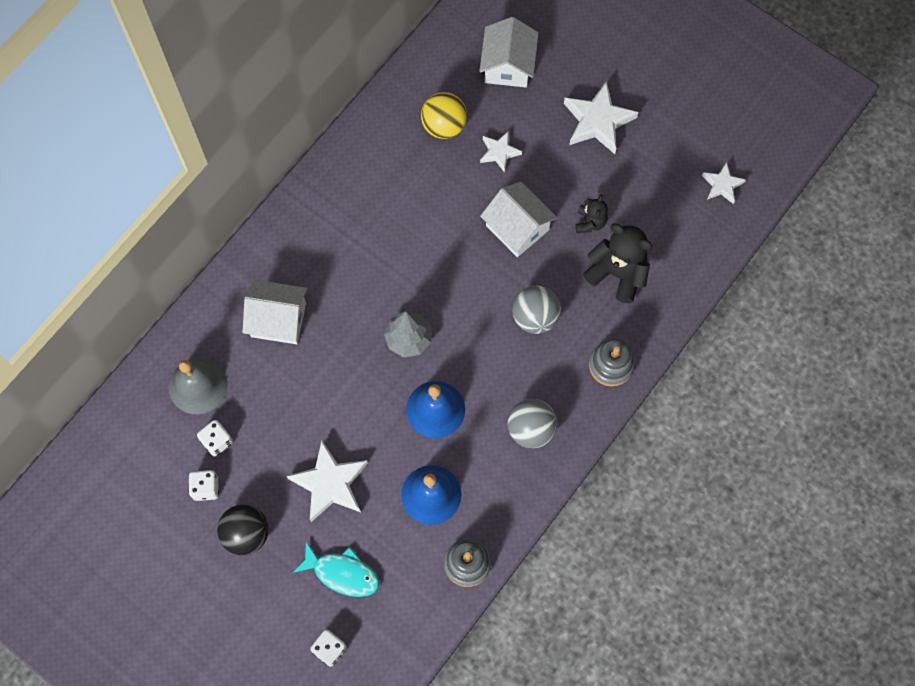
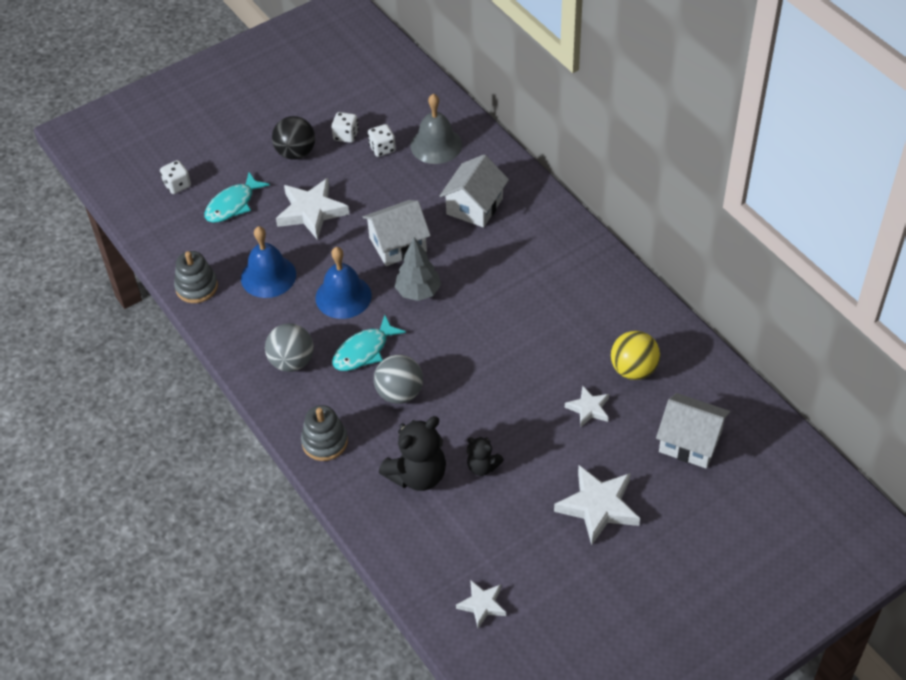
camera: 110 degrees right, 20 degrees down
(496, 366) = (364, 351): none -> turquoise fish
(517, 228) = (499, 403): white house -> white house (398, 244)

